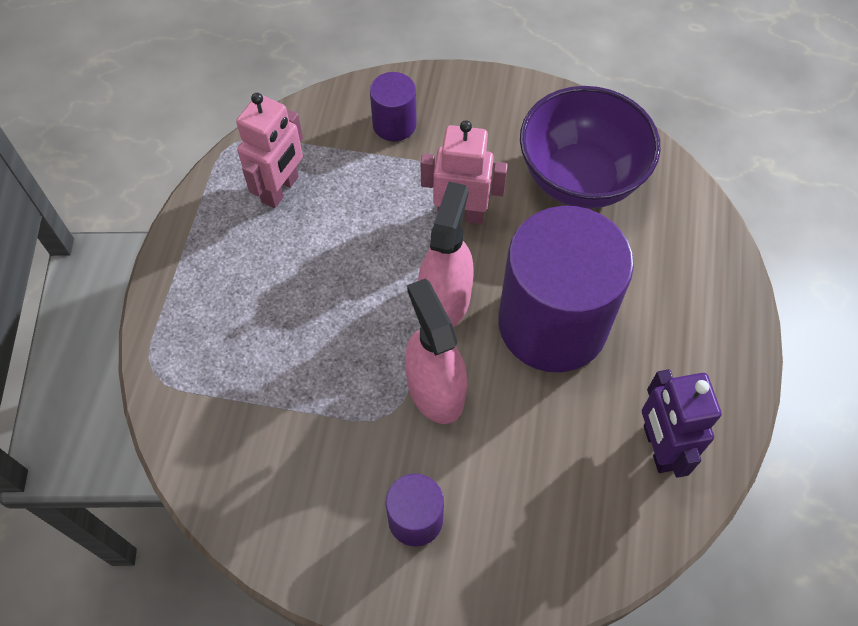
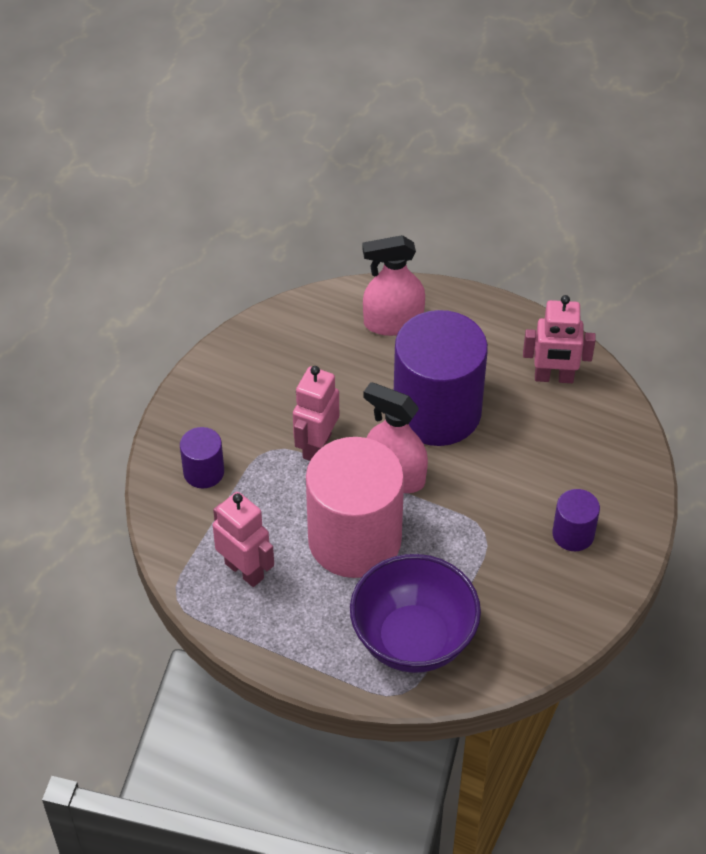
camera: 75 degrees left, 10 degrees down
(345, 280) = (354, 539): none -> pink cylinder
(435, 389) = (472, 499): pink spray bottle -> pink spray bottle (393, 322)
(580, 179) = (309, 358): purple bowl -> purple bowl (413, 640)
(658, 447) = (554, 377): purple robot -> pink robot

